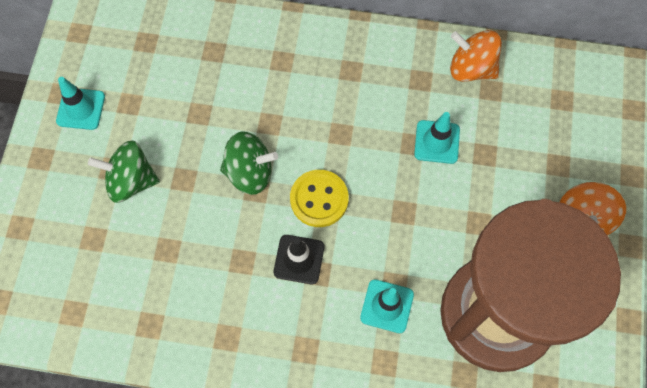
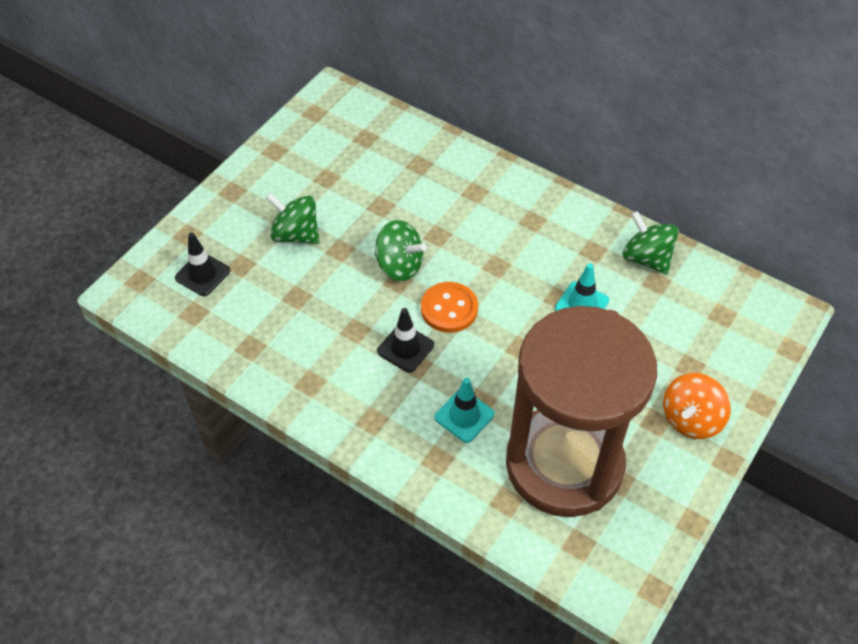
camera: 25 degrees right, 15 degrees down
(59, 266) = (202, 274): none -> black traffic cone
(81, 109) = (284, 167): turquoise traffic cone -> none
(319, 199) = (449, 309): yellow button -> orange button
(471, 68) = (646, 258): orange spinning top -> green spinning top

